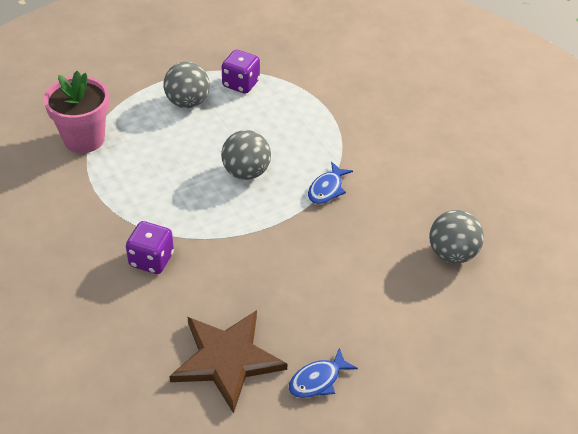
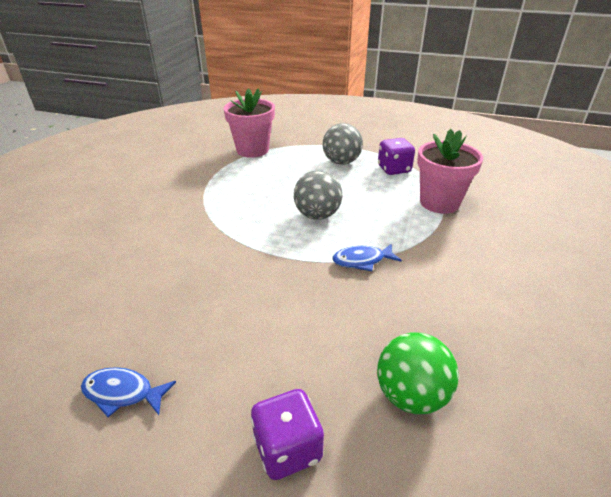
camera: 50 degrees right, 10 degrees down
(151, 260) = (177, 224): purple dice -> purple dice (288, 449)
(227, 359) = (103, 316): brown star -> none
(314, 99) = (439, 203): none -> pink flower pot
(451, 253) = (411, 395): grey ball -> green ball

